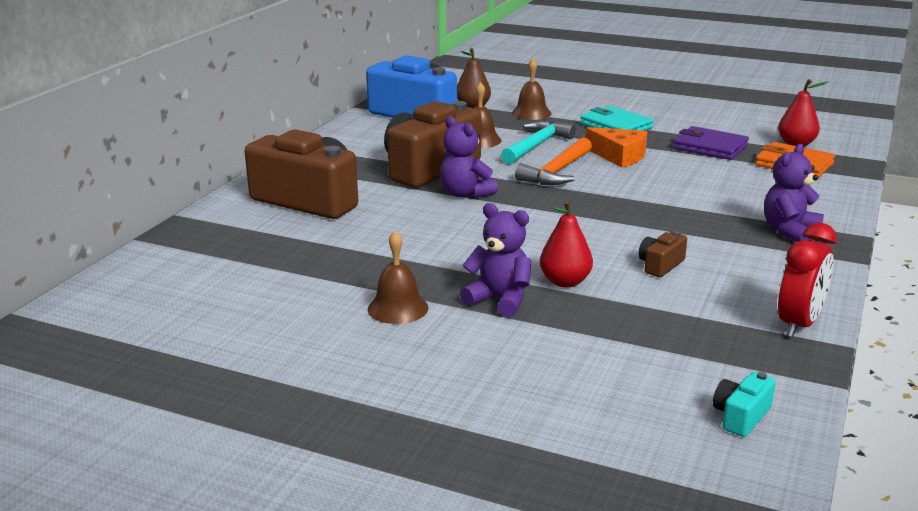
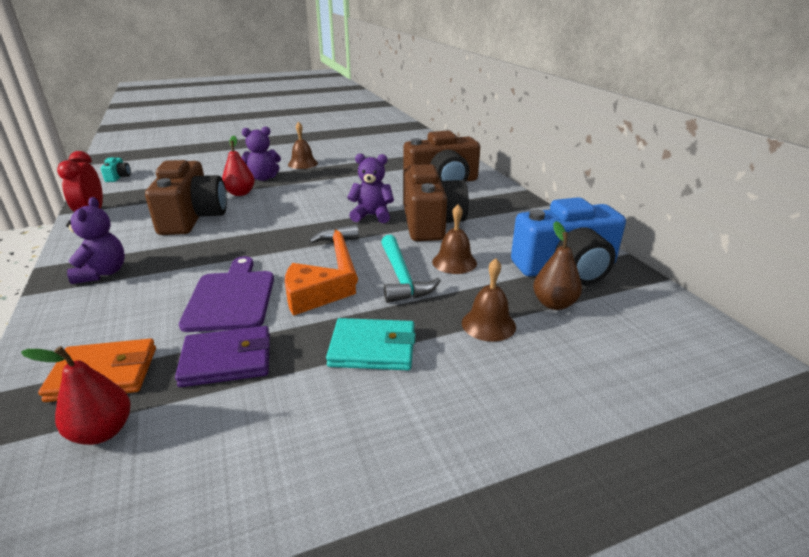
camera: 135 degrees right, 5 degrees up
(660, 265) = (192, 217): brown camera -> brown camera, size x2.43
(680, 175) = (231, 298): none -> purple cutting board

